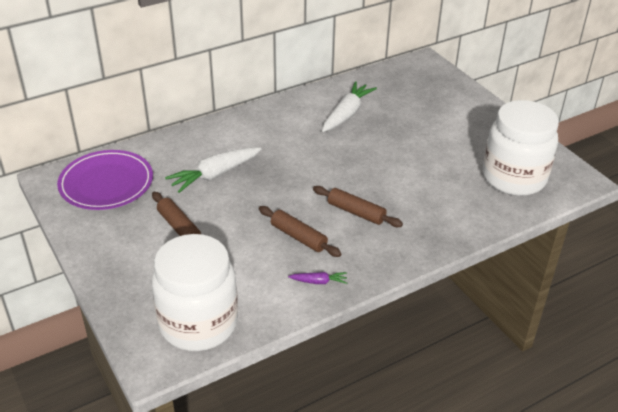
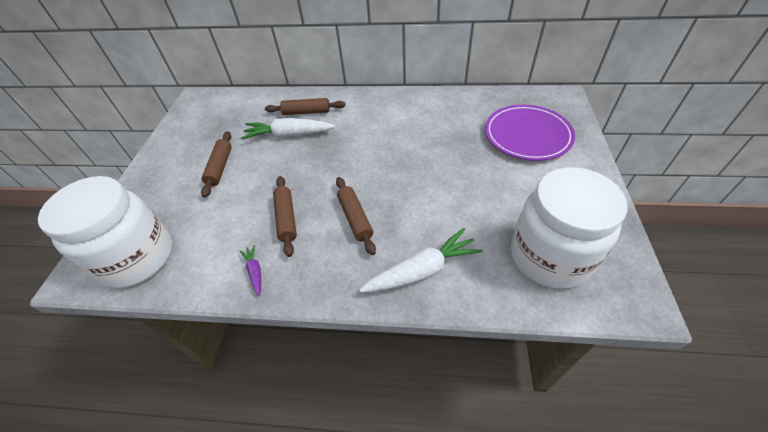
camera: 40 degrees right, 10 degrees up
(106, 183) = (219, 113): purple plate -> purple plate (527, 135)
(206, 148) = (306, 112): none -> brown rolling pin
(319, 282) = (255, 272): purple carrot -> purple carrot turned 150 degrees counterclockwise
(347, 114) = (442, 122): white carrot -> white carrot (422, 270)

